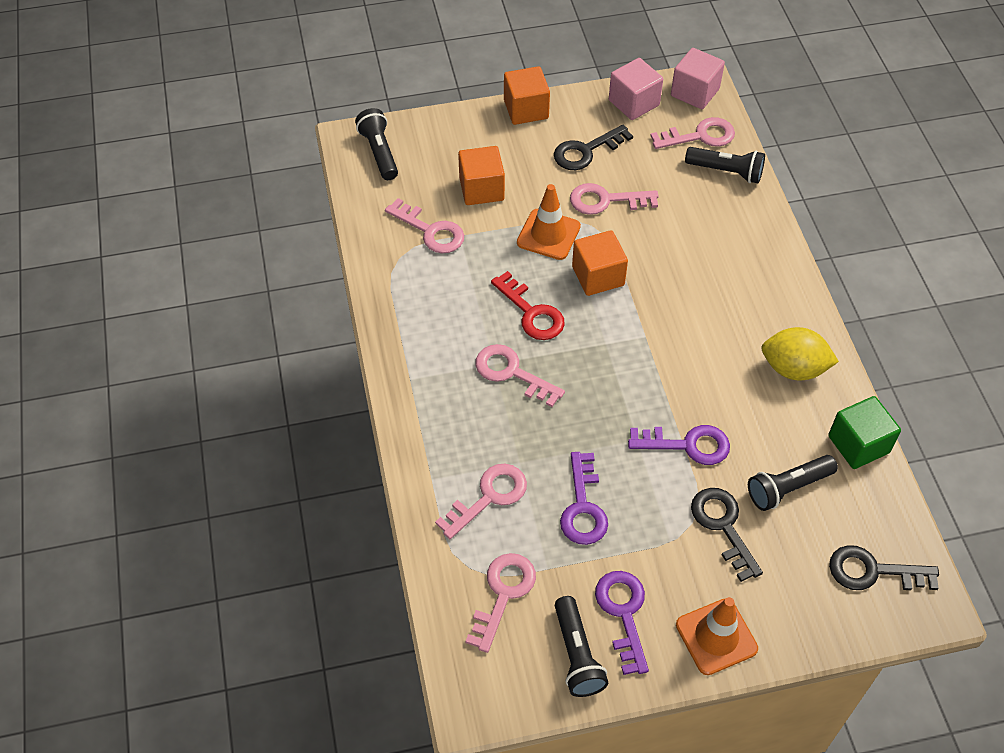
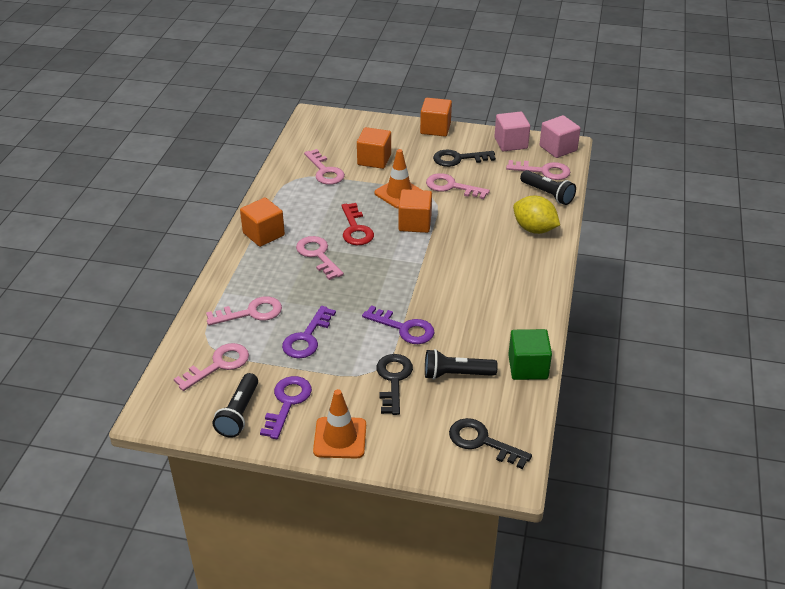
camera: 25 degrees right, 15 degrees down
(379, 152) = (324, 126): black flashlight -> none
(420, 365) = (263, 234): none -> orange cube
(793, 369) = (512, 311): yellow lemon -> yellow lemon (534, 229)

